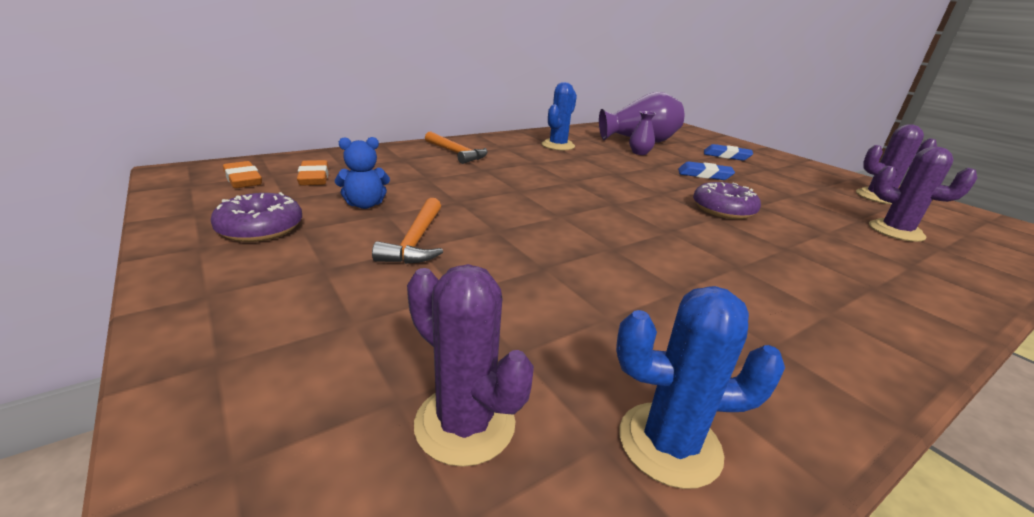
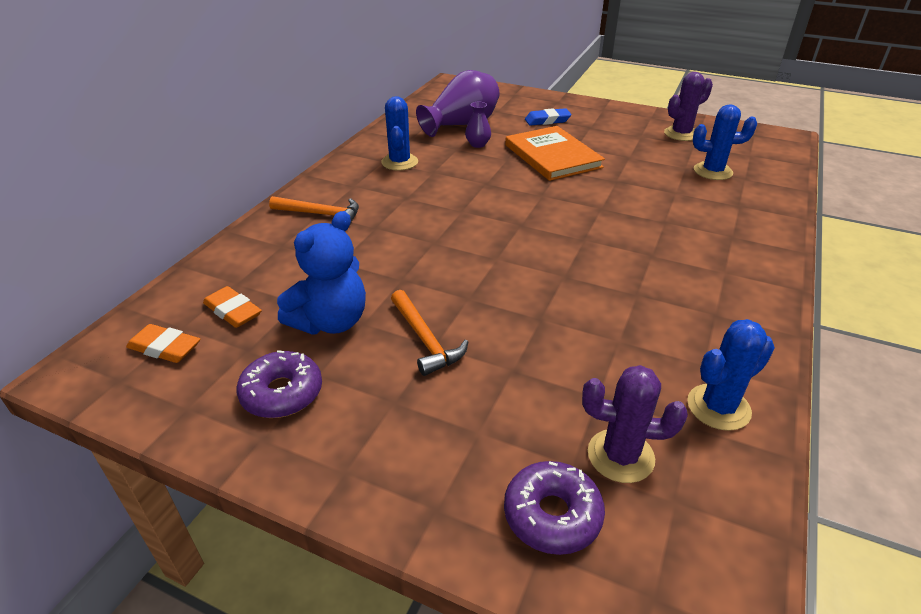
camera: 30 degrees left, 10 degrees up
(365, 205) = (331, 322): blue teddy bear -> blue teddy bear, size x1.68
(704, 175) = (552, 156): blue eraser -> orange book
(723, 209) = (598, 196): purple donut -> purple donut (552, 515)
(896, 231) = (713, 171): purple cactus -> blue cactus

